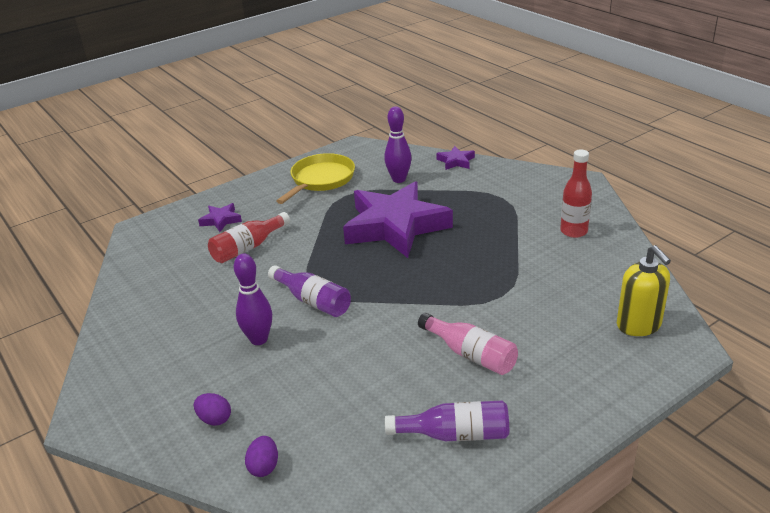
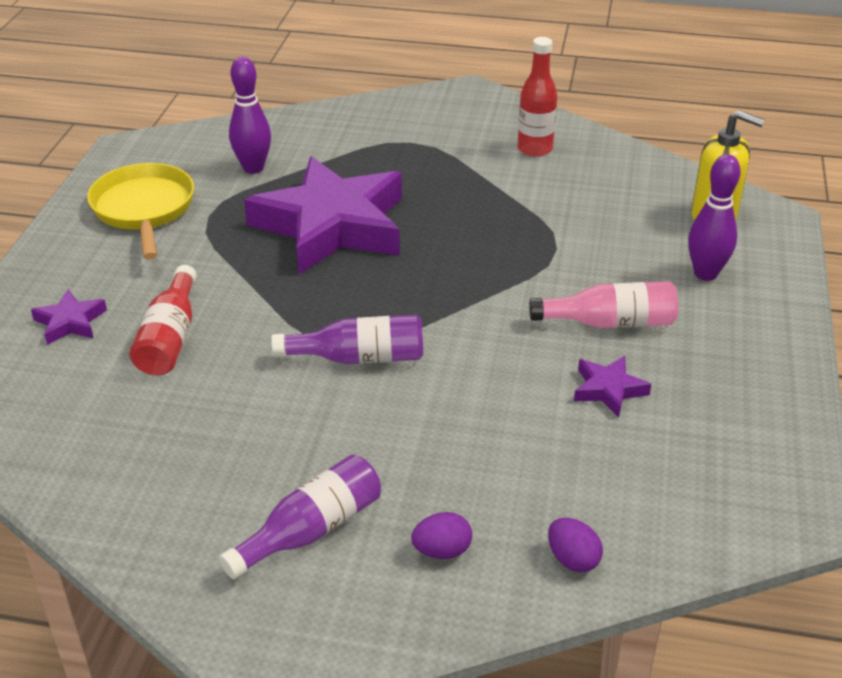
camera: 45 degrees left, 5 degrees up
(259, 339) = (358, 435): purple bowling pin -> purple bowling pin (705, 273)
(455, 434) = (703, 406): purple bottle -> purple bottle (311, 530)
(456, 161) = (295, 119): purple star -> purple star (608, 389)

